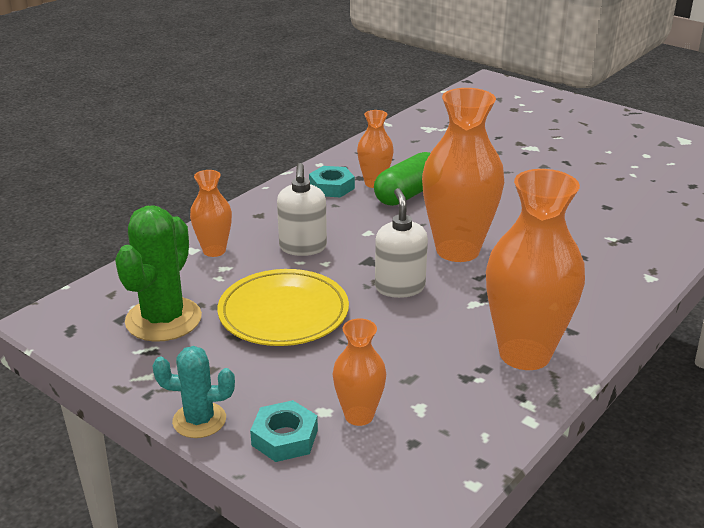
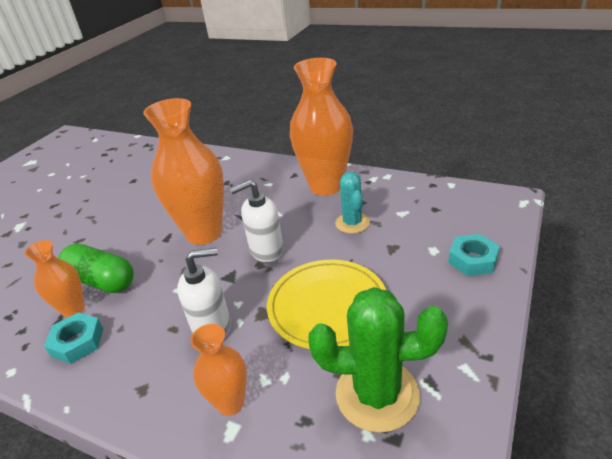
camera: 100 degrees left, 5 degrees up
(199, 420) = (491, 309): turquoise cactus -> turquoise cactus (352, 223)
(359, 415) = (427, 234): orange vase -> none

